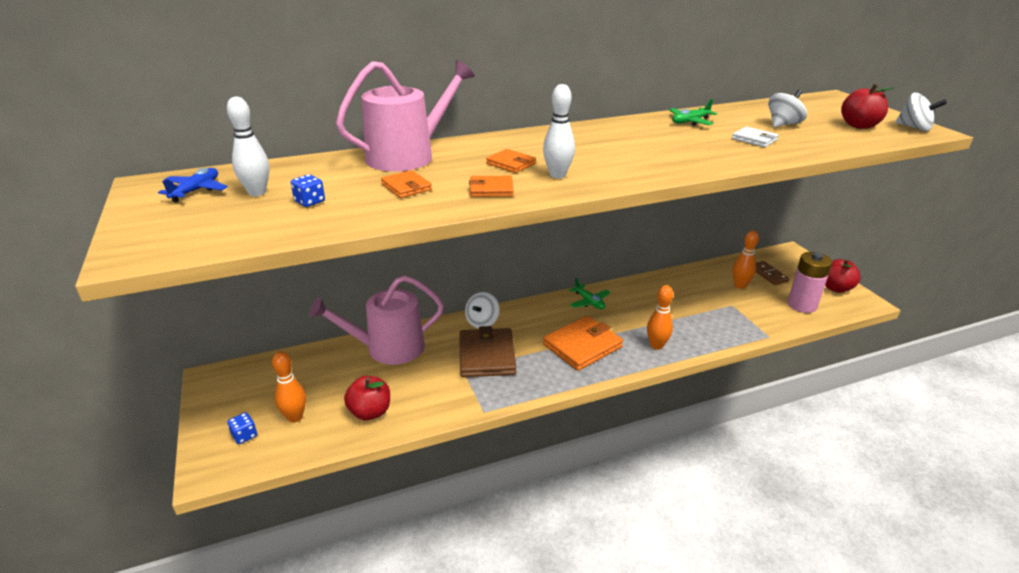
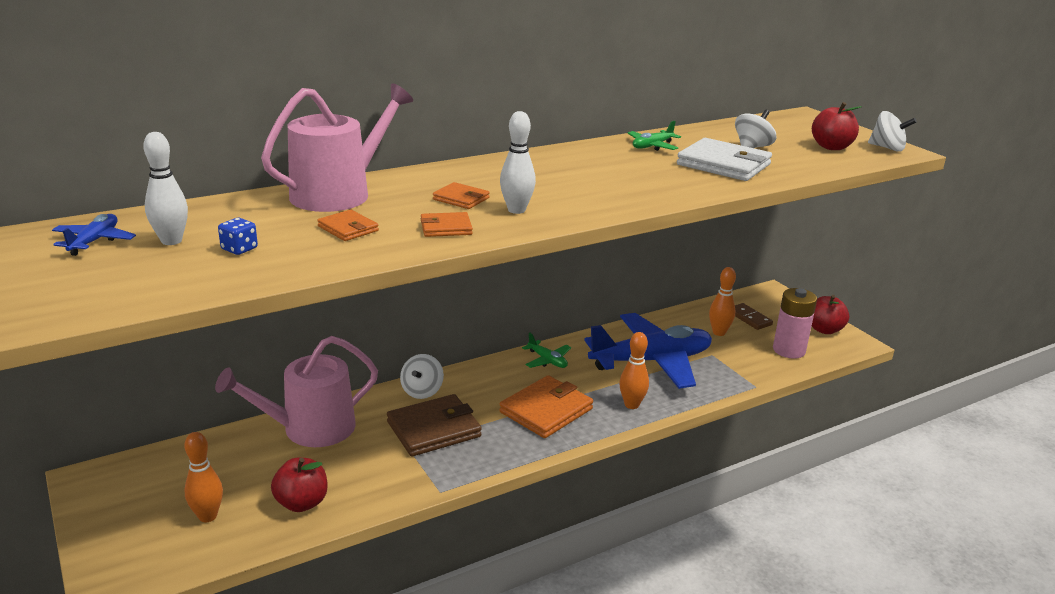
camera: 10 degrees left, 5 degrees down
(244, 435) = (147, 542): blue dice -> none
(486, 356) = (434, 429): brown wallet -> brown wallet turned 75 degrees clockwise
(678, 308) = (651, 361): none -> blue plane
(754, 139) = (723, 164): white wallet -> white wallet, size x1.93

